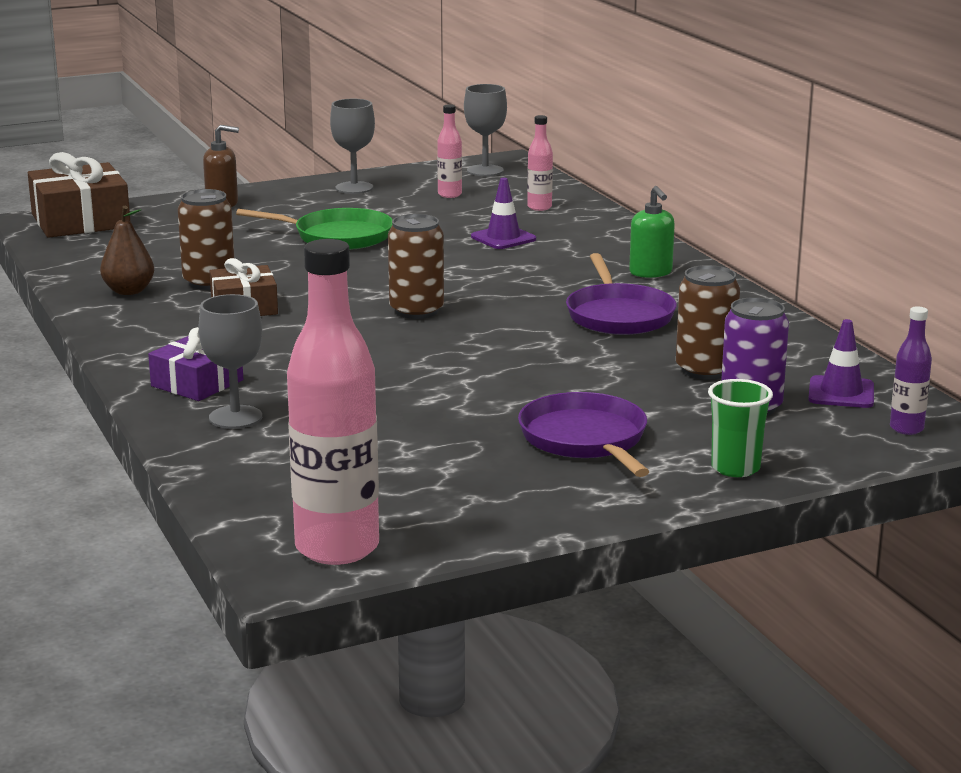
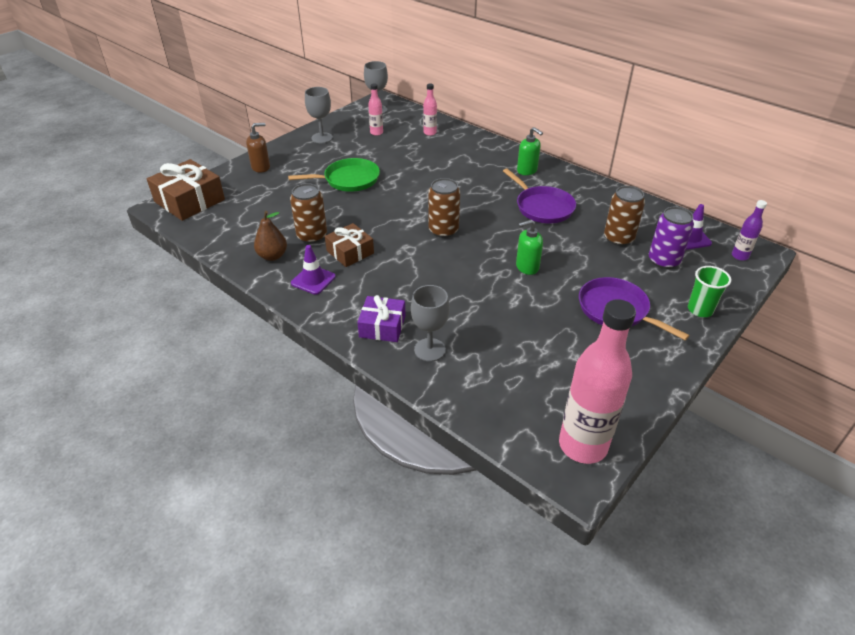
camera: 25 degrees left, 20 degrees up
(499, 370) = (527, 267): none -> green soap dispenser
(503, 238) = (434, 161): purple traffic cone -> purple traffic cone (313, 280)

